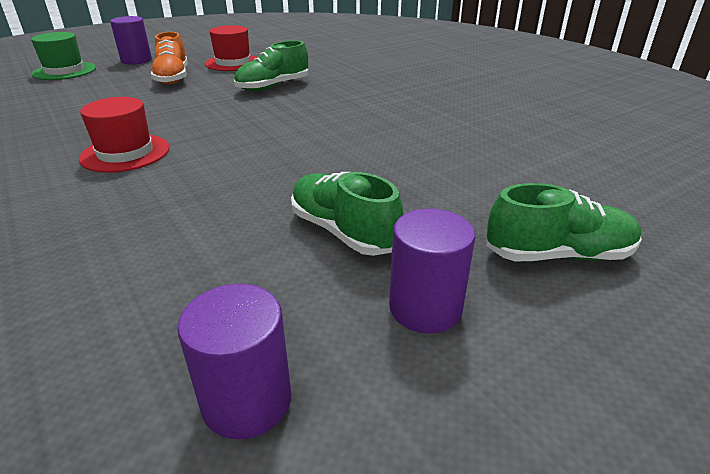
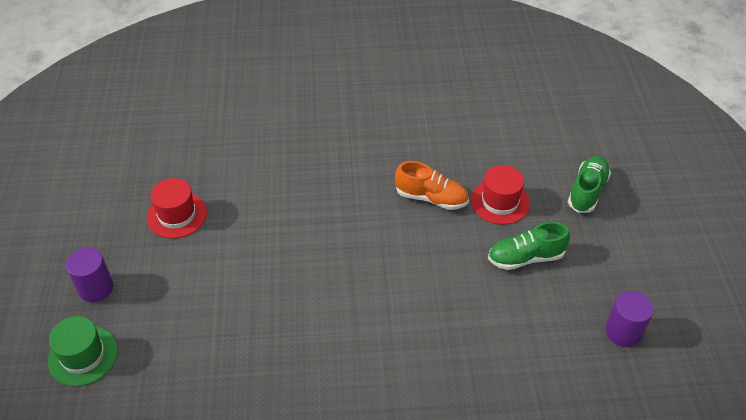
camera: 60 degrees left, 15 degrees up
(125, 153) = (354, 335): red hat -> red hat (500, 202)
(173, 78) = (188, 271): orange shoe -> orange shoe (431, 198)
(273, 87) = (273, 210): green shoe -> none
(425, 308) = (599, 255): purple cylinder -> none

